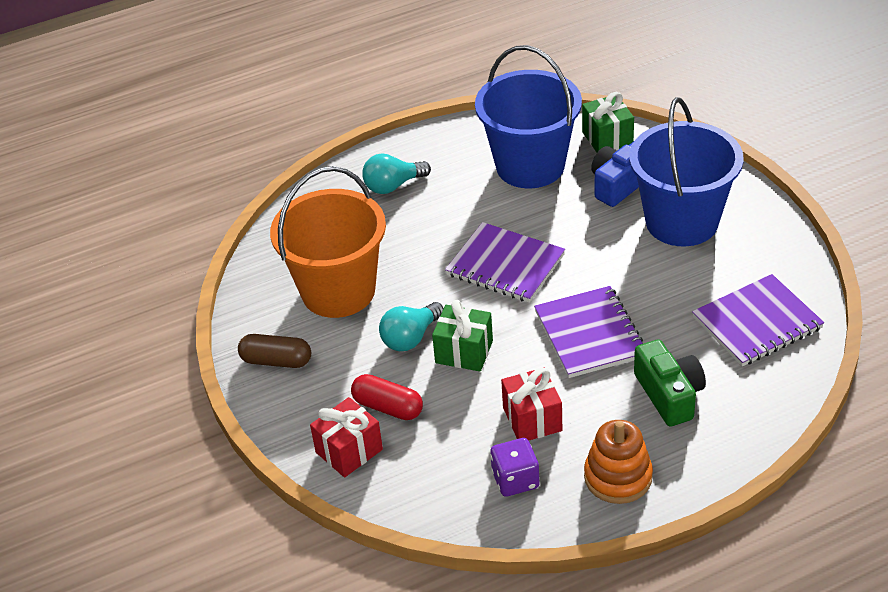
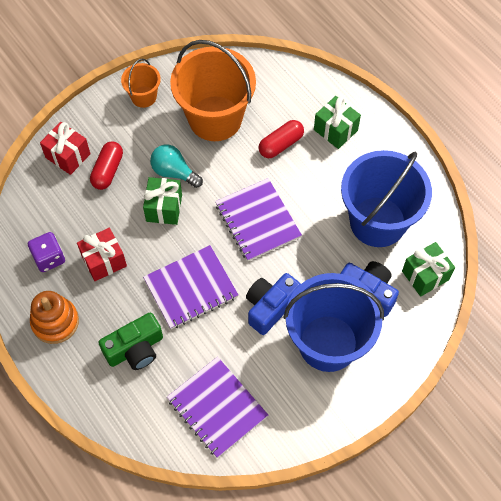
camera: 75 degrees right, 20 degrees up
(276, 361) = (143, 97): brown capsule -> orange bucket
(393, 186) = (335, 130): turquoise light bulb -> green gift
(399, 234) = (281, 144): none -> red capsule
(505, 265) = (257, 221): purple notebook -> purple notebook turned 45 degrees counterclockwise
(627, 265) = (270, 307): none -> blue camera

